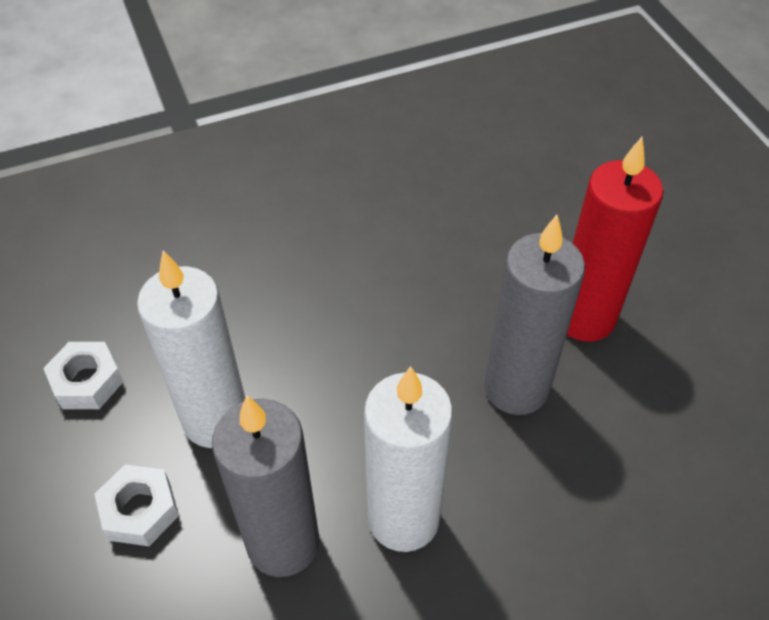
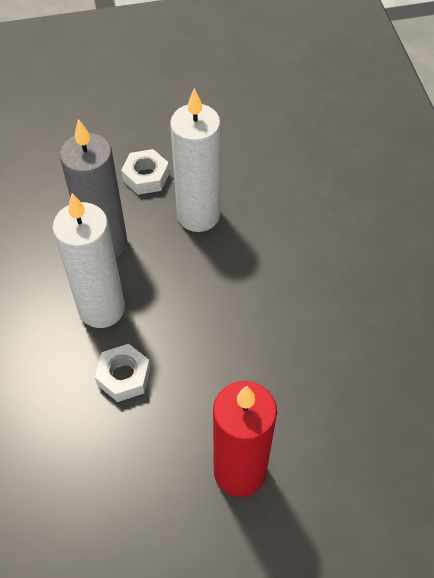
camera: 100 degrees right, 5 degrees up
(87, 381) = (241, 152): white nut -> white nut (124, 376)
(516, 388) = (183, 400): grey candle -> none

